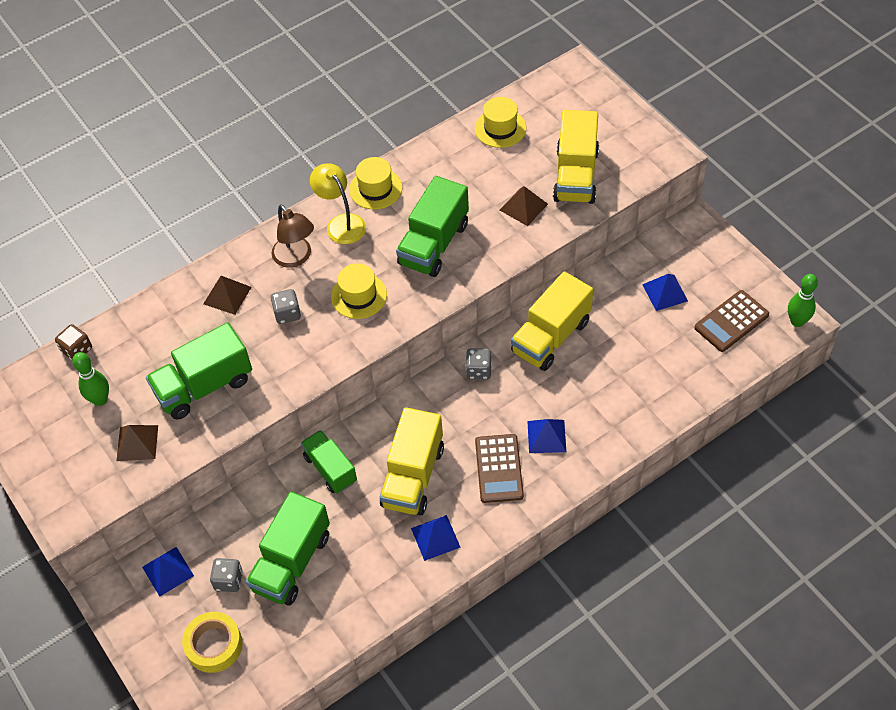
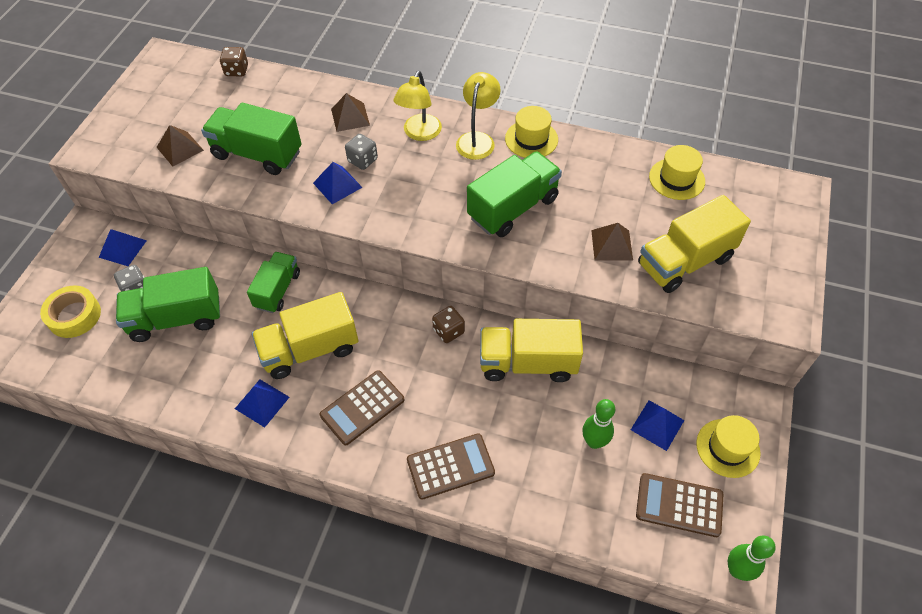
camera: 50 degrees right, 0 degrees up
(100, 400) = (203, 107): green bowling pin -> green bowling pin (594, 442)
(296, 258) = (419, 133): brown lamp -> yellow lamp
(359, 296) = (417, 192): yellow hat -> yellow hat (728, 448)
(434, 244) = (513, 208): green truck -> green truck turned 150 degrees clockwise
(479, 370) = (448, 331): grey dice -> brown dice
(546, 436) = (423, 424): blue pyramid -> blue pyramid (337, 185)
(596, 439) = (450, 466): none -> brown calculator

